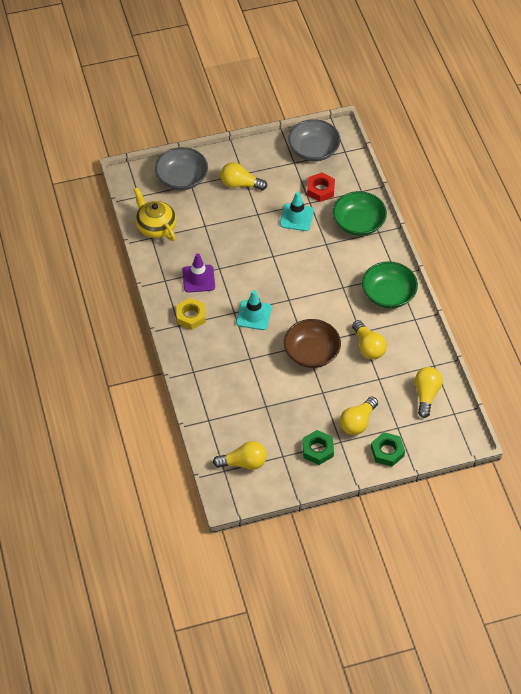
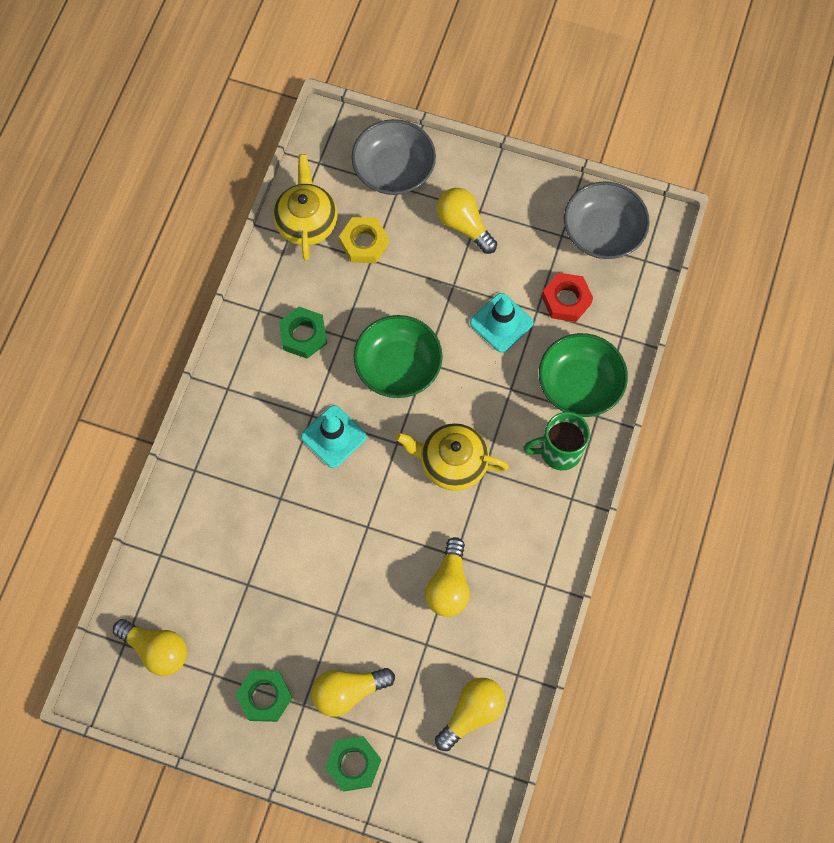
camera: 35 degrees right, 15 degrees up
(191, 316) = (252, 385): yellow nut -> yellow nut (364, 243)
(198, 279) = (303, 335): purple traffic cone -> green nut
(311, 352) = (366, 543): brown bowl -> none
(324, 292) = (452, 462): none -> yellow teapot
(373, 258) = (559, 451): none -> green mug
(388, 294) = (537, 522): green bowl -> green bowl (398, 366)

